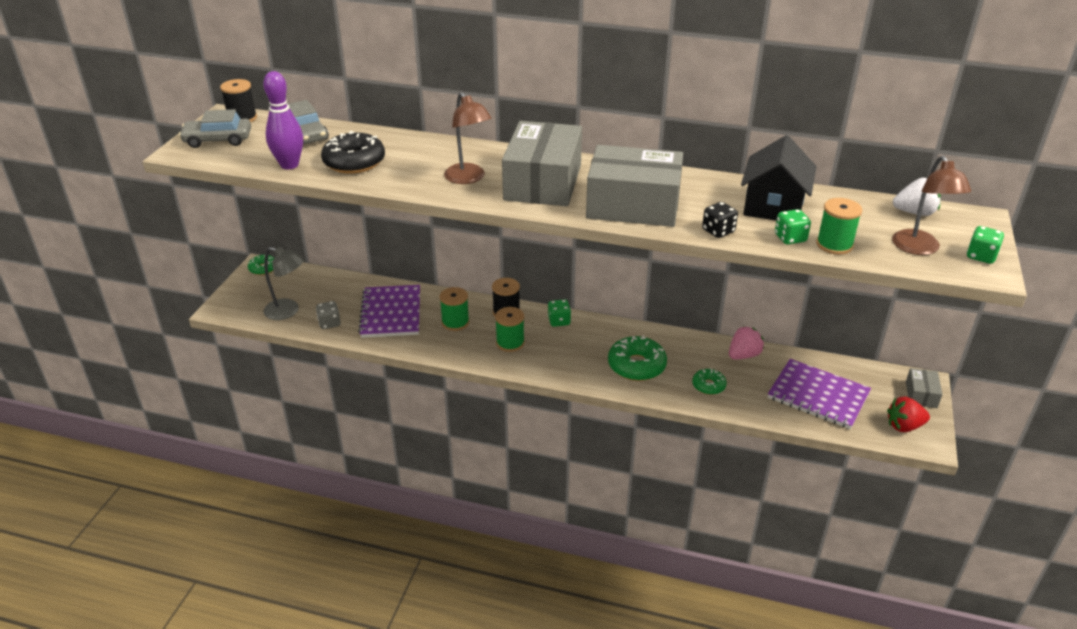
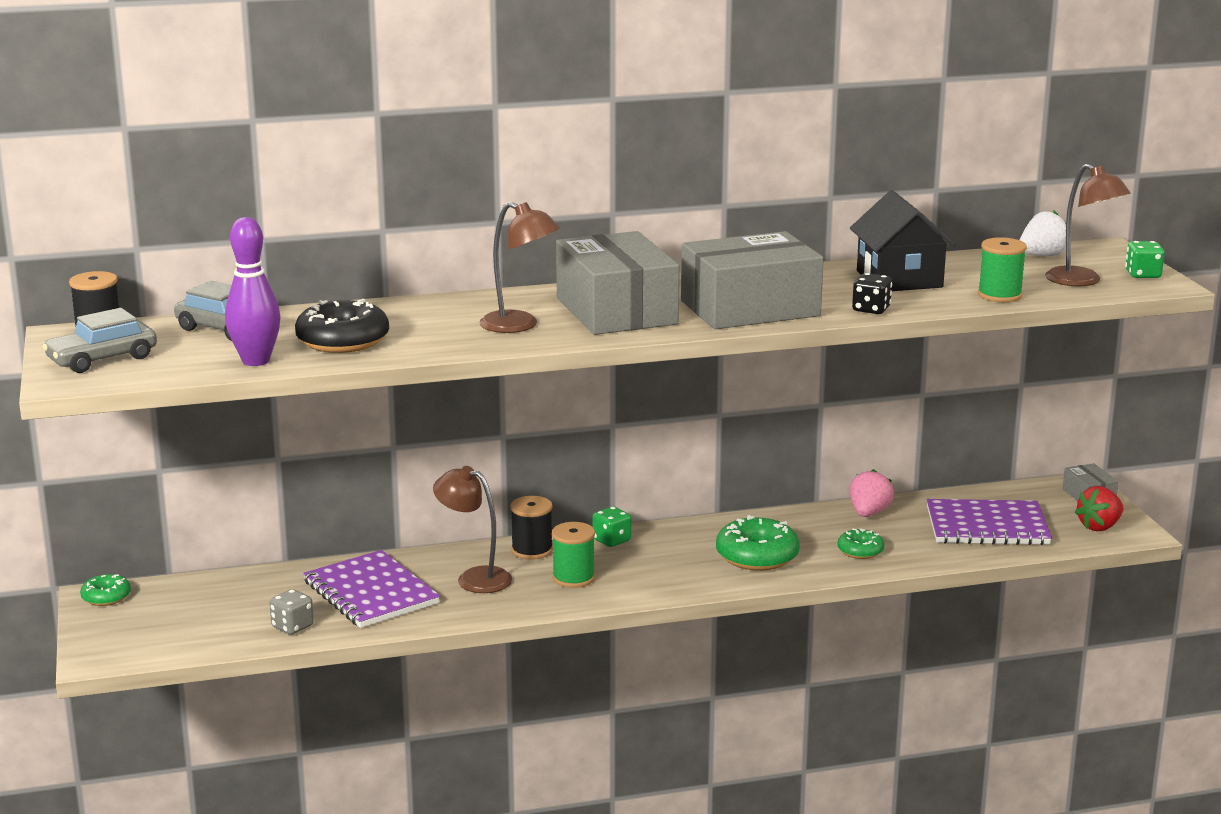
camera: 30 degrees left, 15 degrees down
(288, 311) = (211, 631): grey lamp -> none
(455, 322) = (474, 578): green spool -> brown lamp
(790, 238) = (950, 299): green dice -> none

